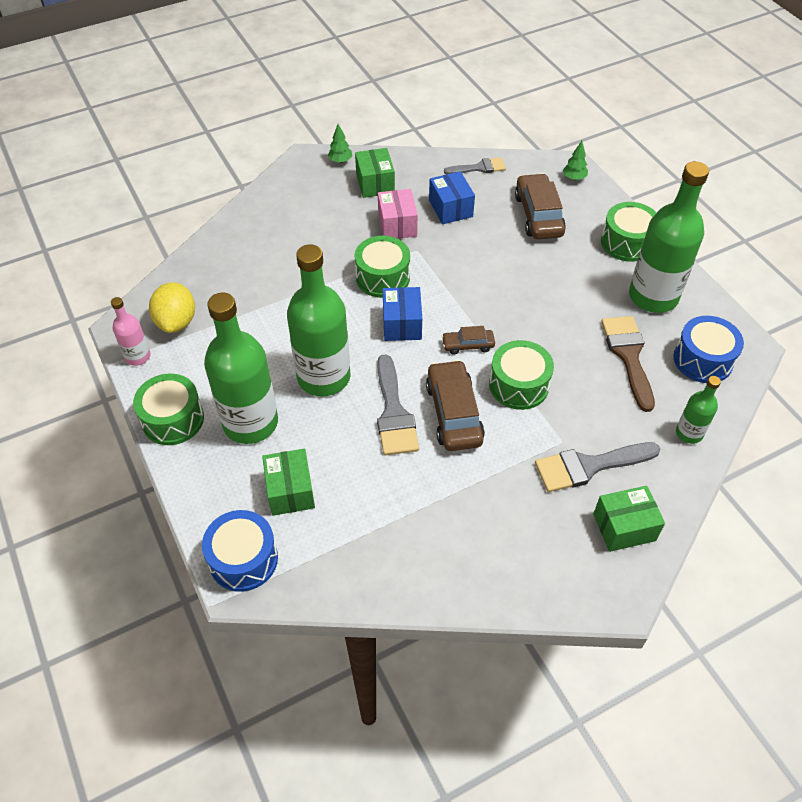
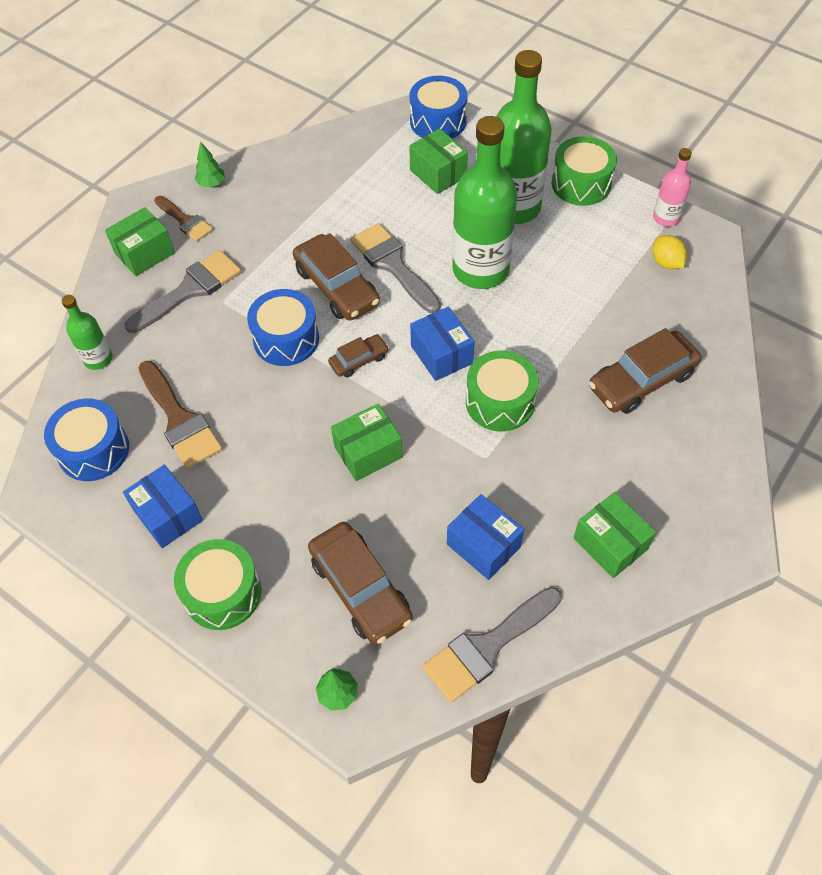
camera: 155 degrees right, 5 degrees up
(176, 322) = (666, 262): yellow lemon -> yellow lemon, size x0.63
(276, 253) = (641, 380): none -> brown car
(340, 161) = (687, 564): green tree -> green tree (211, 184)
(397, 225) = (533, 485): pink box -> none
(479, 168) = (487, 647): grey brush -> grey brush, size x1.58
(495, 282) = (368, 452): none -> green box
(519, 385) = (286, 339): green drum -> blue drum
(571, 549) = (185, 221): none -> brown brush
(653, 296) = (168, 515): green bottle -> blue box

